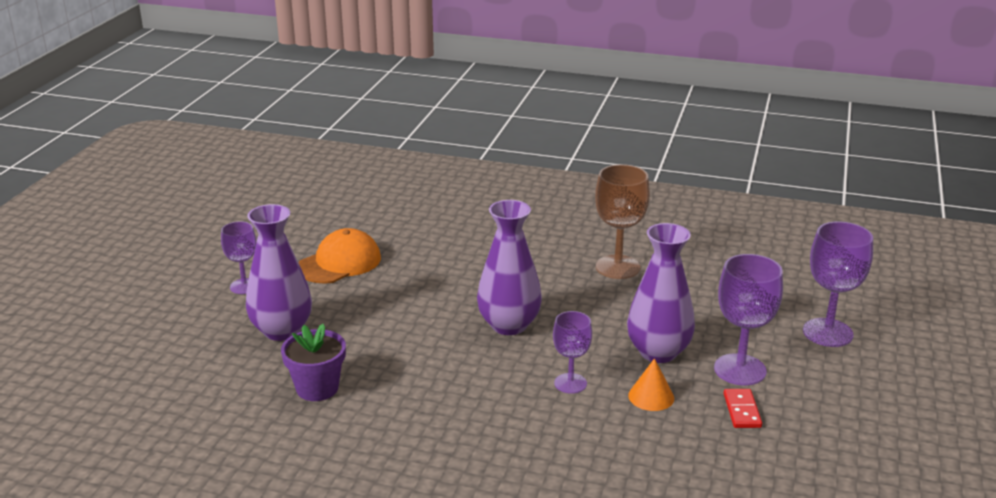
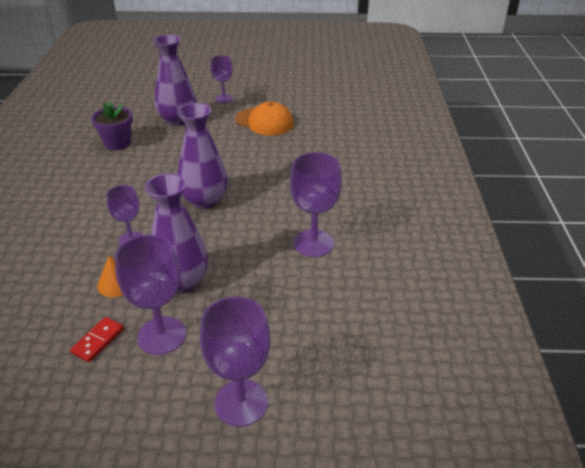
camera: 75 degrees right, 10 degrees up
(617, 267) = (313, 243): brown goblet -> purple goblet
(742, 411) = (98, 341): red domino -> red domino turned 45 degrees counterclockwise

